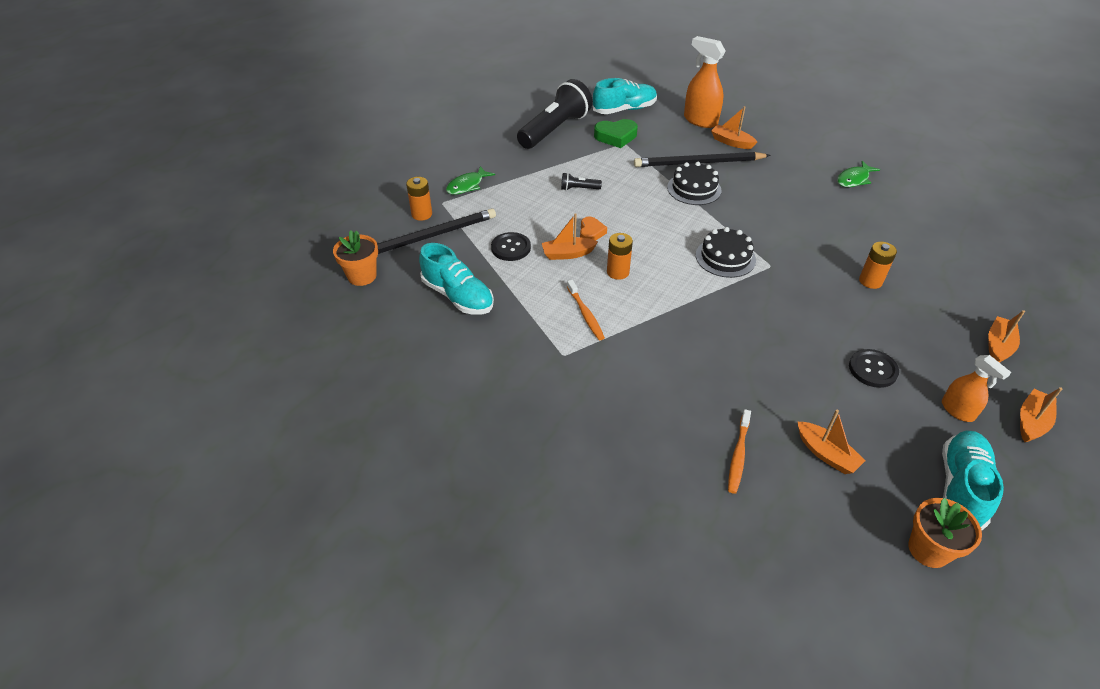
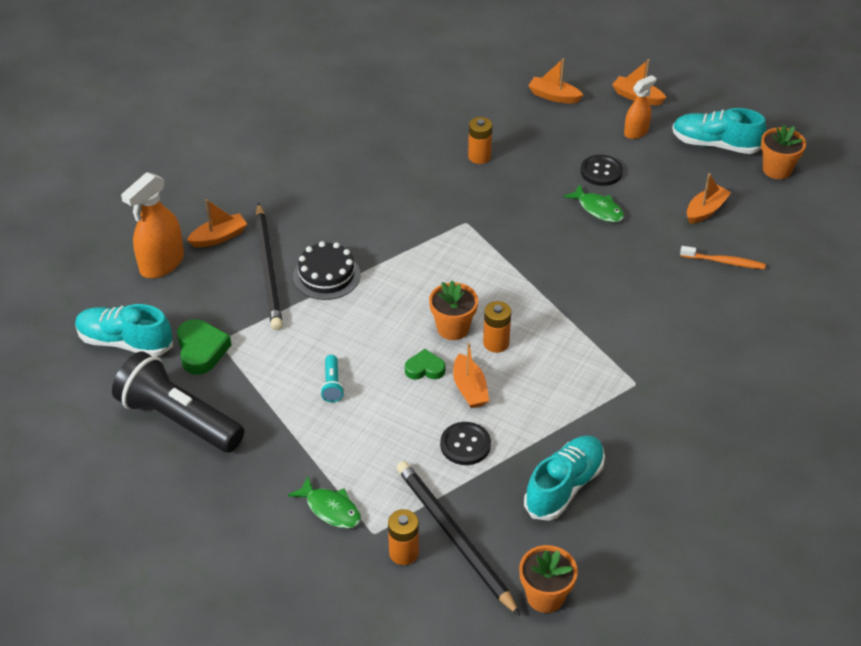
camera: 95 degrees left, 0 degrees up
(578, 189) = (332, 385): black flashlight -> turquoise flashlight
(585, 314) = (571, 368): orange toothbrush -> none
(591, 232) = (425, 369): orange heart -> green heart
(624, 109) = (125, 342): turquoise shoe -> turquoise shoe turned 45 degrees counterclockwise
(635, 249) = (453, 328): none -> orange flower pot
(725, 257) = (457, 255): black cake -> none
(731, 142) = (219, 237): orange boat -> orange boat turned 150 degrees counterclockwise
(854, 179) = (301, 145): green fish -> green fish (598, 209)

